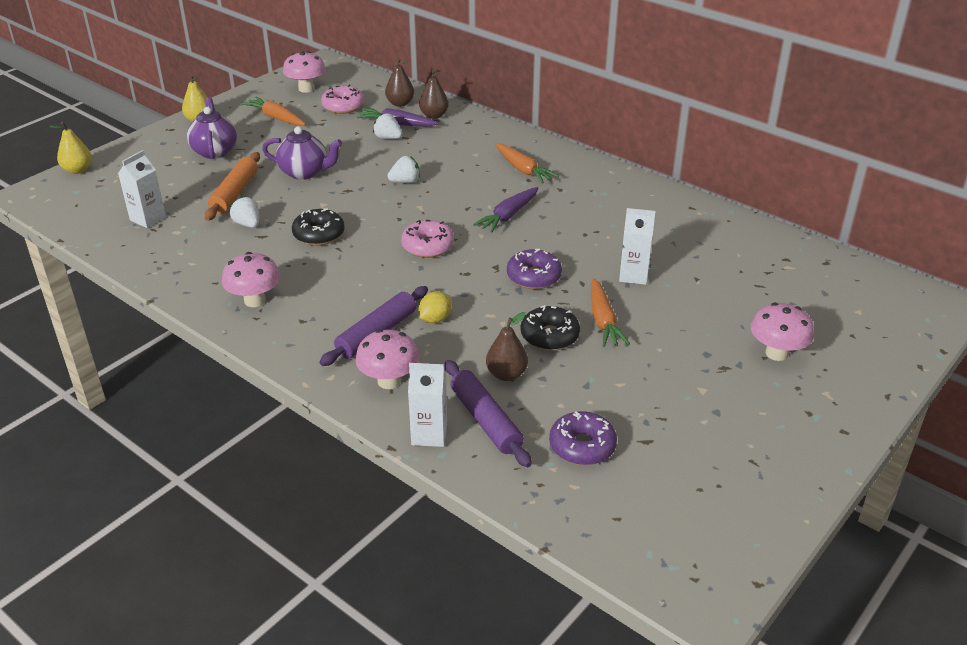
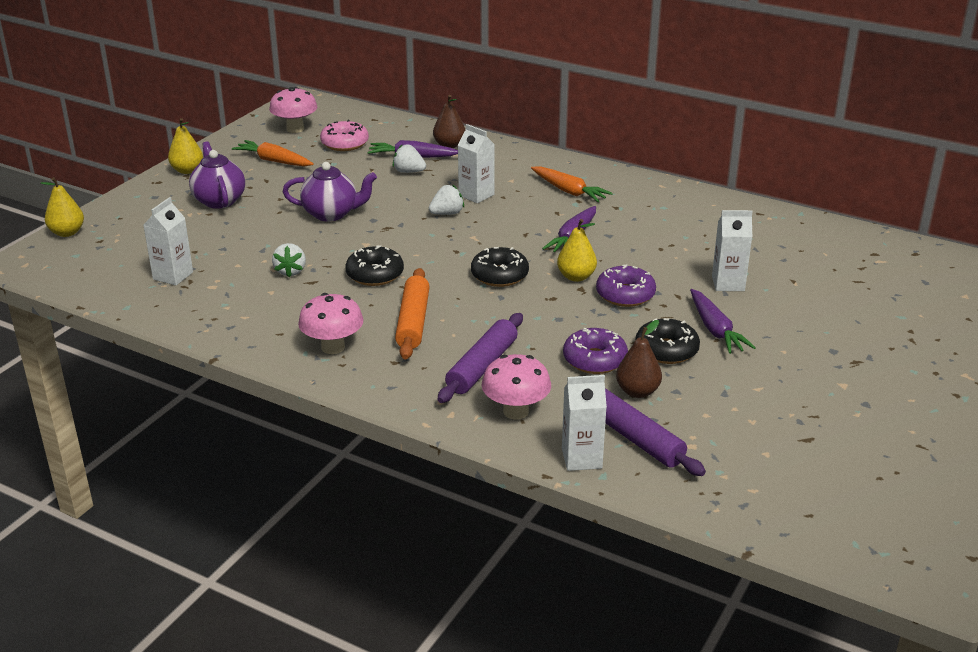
camera: 10 degrees left, 5 degrees down
(234, 193) = (261, 241): orange rolling pin -> orange rolling pin (413, 322)
(248, 224) = (290, 271): white strawberry -> white strawberry turned 135 degrees counterclockwise
(400, 103) = (407, 136): brown pear -> none
(428, 246) = (499, 275): pink donut -> black donut
(435, 319) = (538, 346): yellow lemon -> none
(438, 166) = (476, 195): none -> white carton
(496, 254) = (576, 277): none -> yellow pear
(582, 446) = (745, 451): purple donut -> purple donut (594, 360)
(603, 320) = (715, 329): orange carrot -> purple carrot
(776, 353) = (902, 343): pink mushroom -> none

